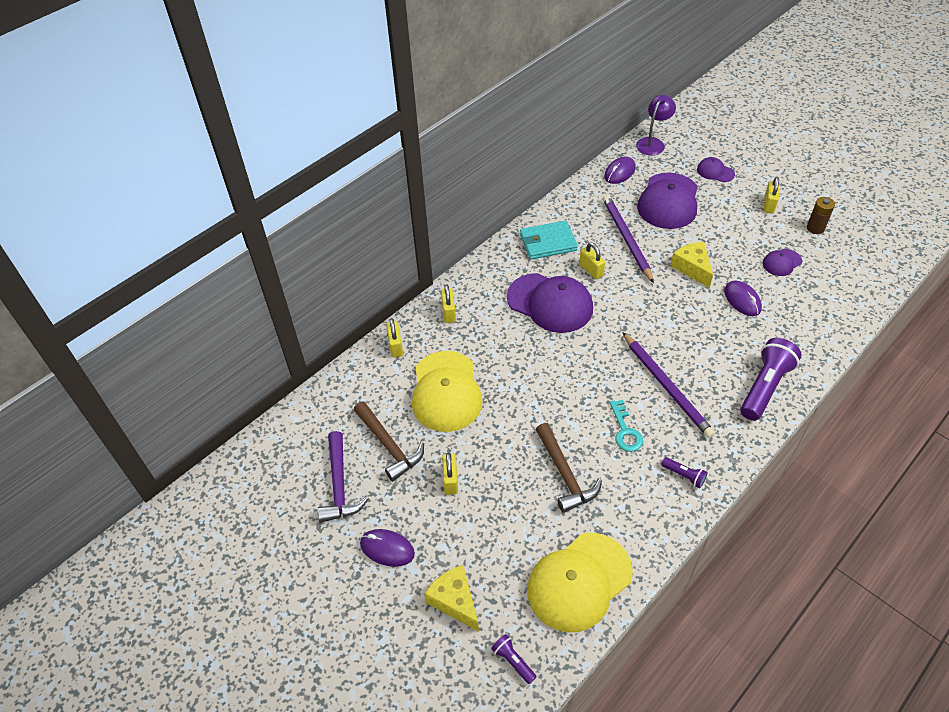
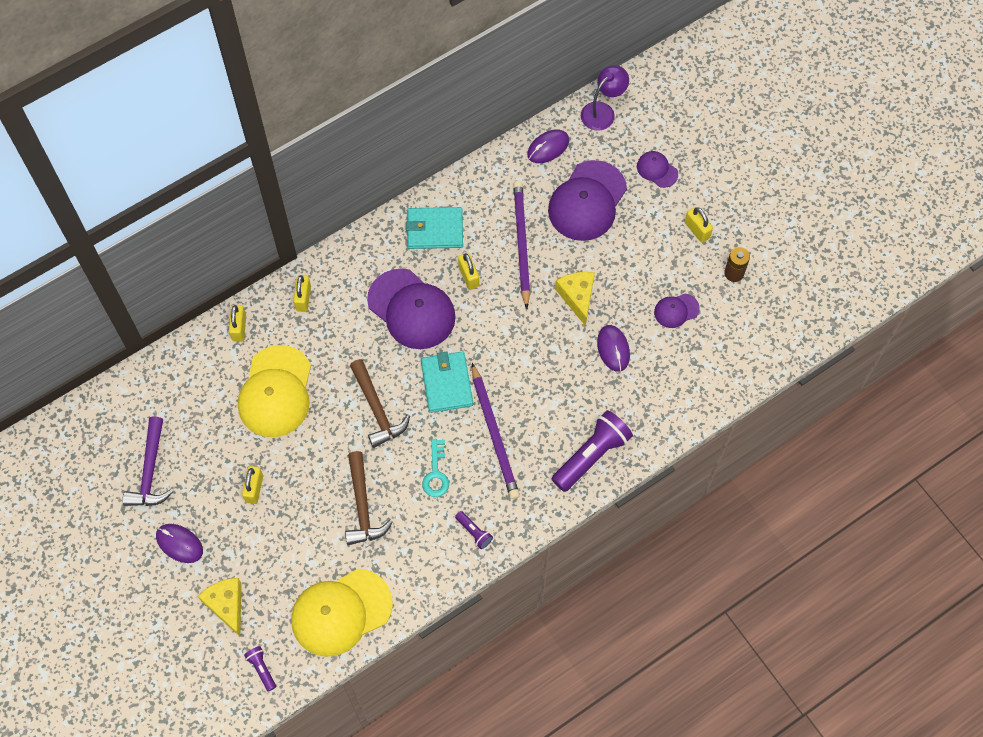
camera: 10 degrees right, 15 degrees up
(389, 445) = (205, 439): brown hammer -> brown hammer (377, 409)
(605, 354) = (446, 383): none -> turquoise wallet
(769, 205) = (697, 230): yellow padlock -> yellow padlock turned 60 degrees counterclockwise

